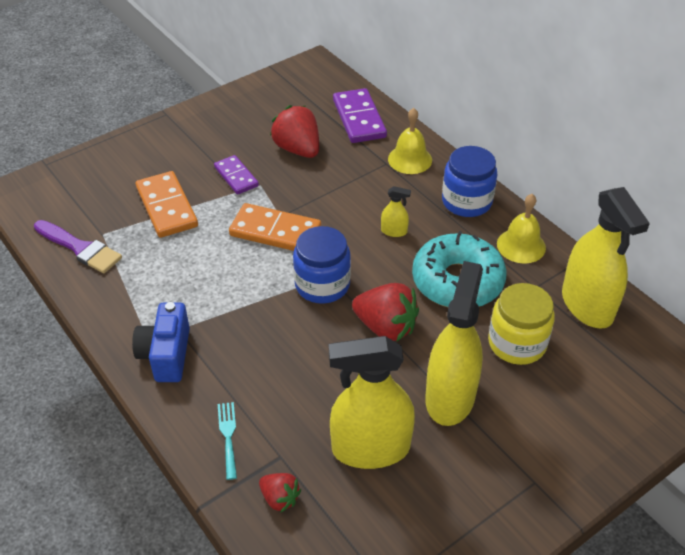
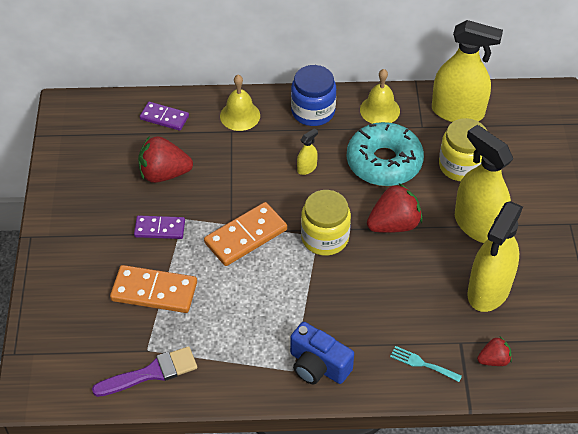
camera: 55 degrees left, 5 degrees up
(322, 285) = (325, 237): blue jar -> yellow jar
(359, 119) = (164, 118): purple domino -> purple domino, size x0.63

